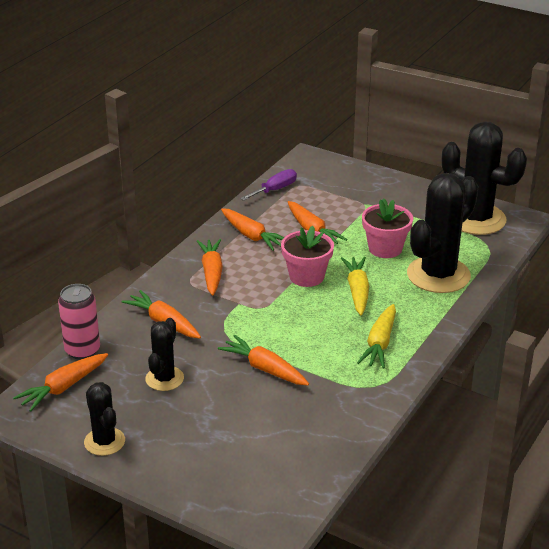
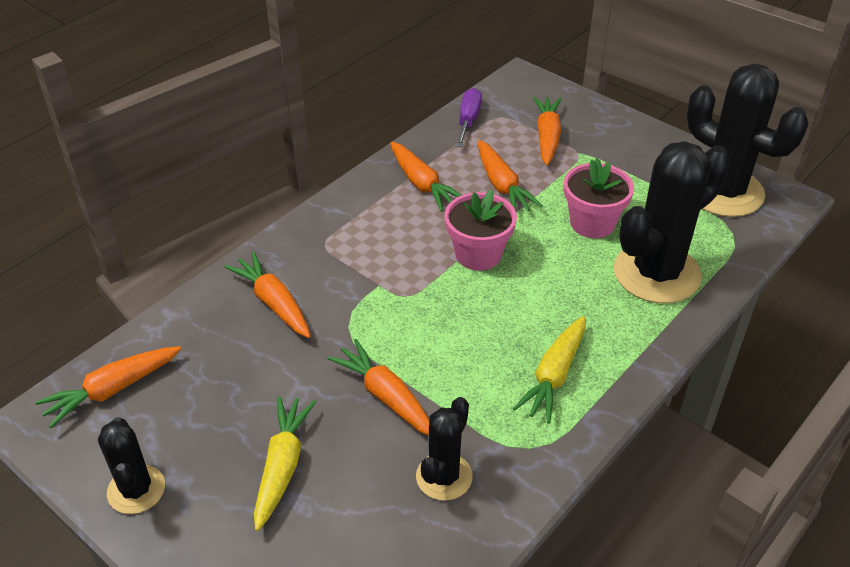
camera: 10 degrees right, 10 degrees up
(82, 350) = (156, 333): pink can -> none
(164, 379) = (248, 394): black cactus -> black cactus (444, 477)
(212, 272) = (356, 233): orange carrot -> orange carrot (547, 137)
(275, 190) = (468, 120): purple screwdriver -> purple screwdriver turned 45 degrees counterclockwise
(357, 291) = (541, 285): yellow carrot -> yellow carrot (282, 466)

